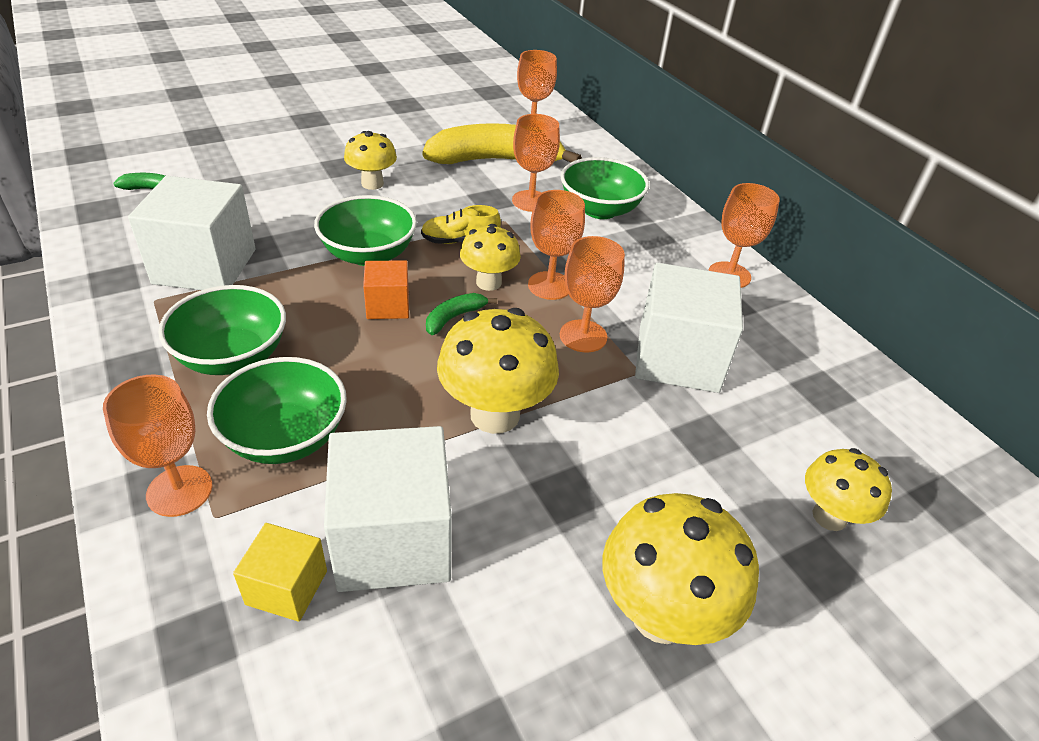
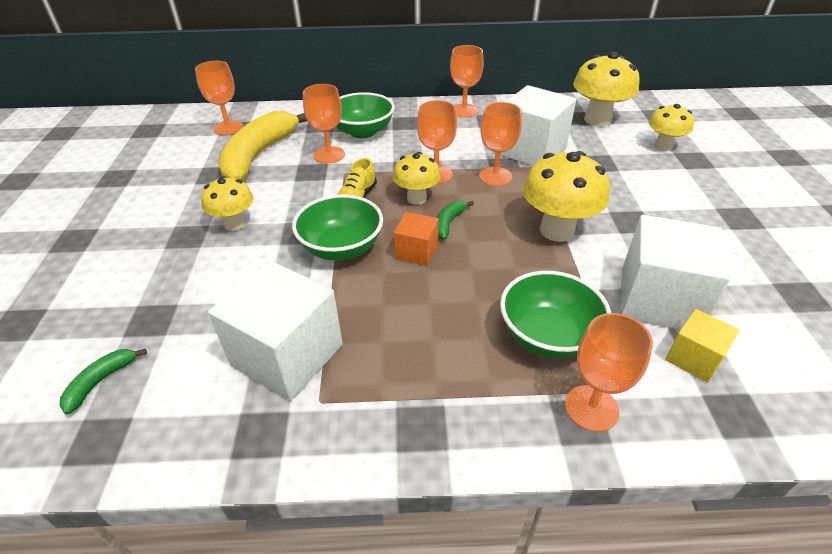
camera: 60 degrees left, 0 degrees up
(233, 356) = (437, 353): green bowl -> none
(454, 317) = (448, 223): green banana -> green banana turned 45 degrees clockwise
(661, 614) = (720, 214): yellow mushroom -> yellow mushroom (597, 120)

